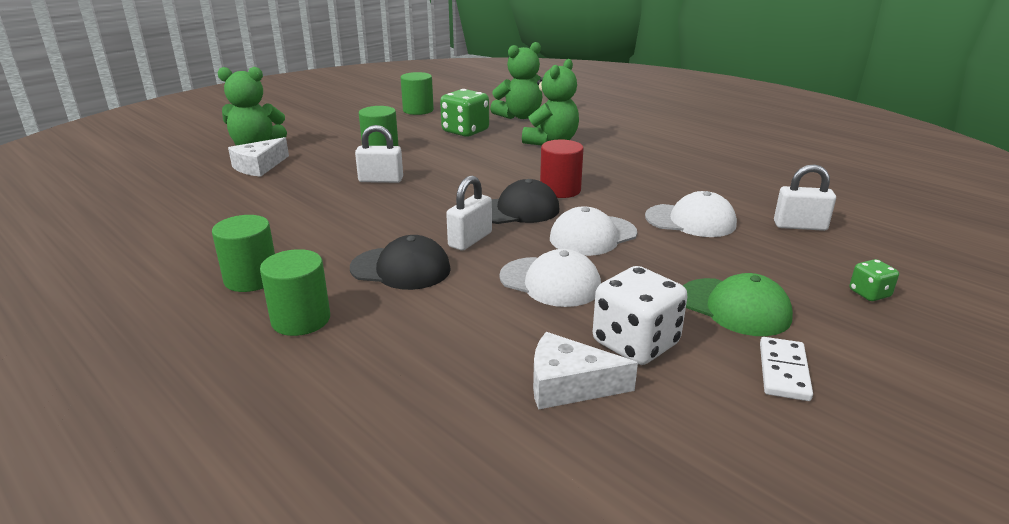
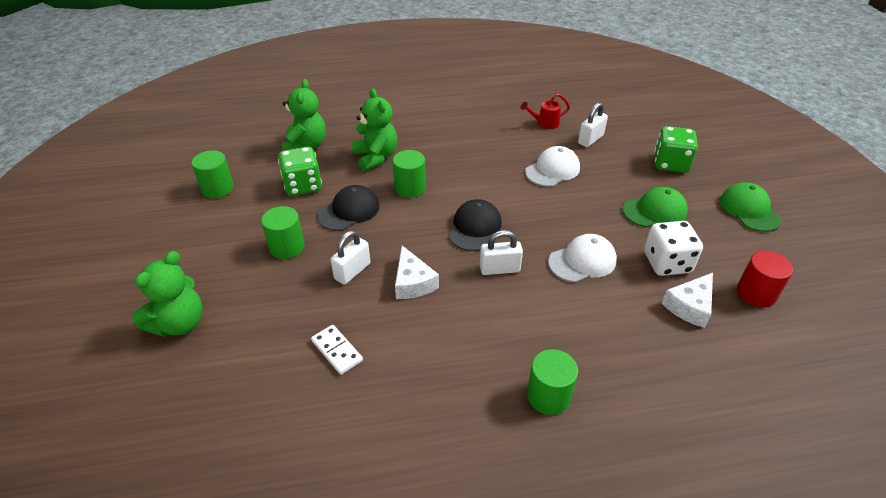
camera: 55 degrees left, 15 degrees up
(251, 279) = (466, 406): green cylinder -> green cylinder (410, 188)
(259, 166) = (235, 336): white cheese -> white cheese (413, 282)
(401, 268) = (514, 319): black cap -> black cap (349, 211)
(470, 240) = (499, 269): white padlock -> white padlock turned 75 degrees counterclockwise
(560, 190) = (462, 195): red cylinder -> red cylinder (756, 293)
(593, 236) = (539, 215): white cap -> none
(771, 193) = (545, 123): none -> red watering can
(784, 371) = (717, 230): white domino -> white domino (337, 351)
(869, 293) = (670, 164): green dice -> green dice, size x1.97
(895, 394) = (749, 210): none -> green cap

